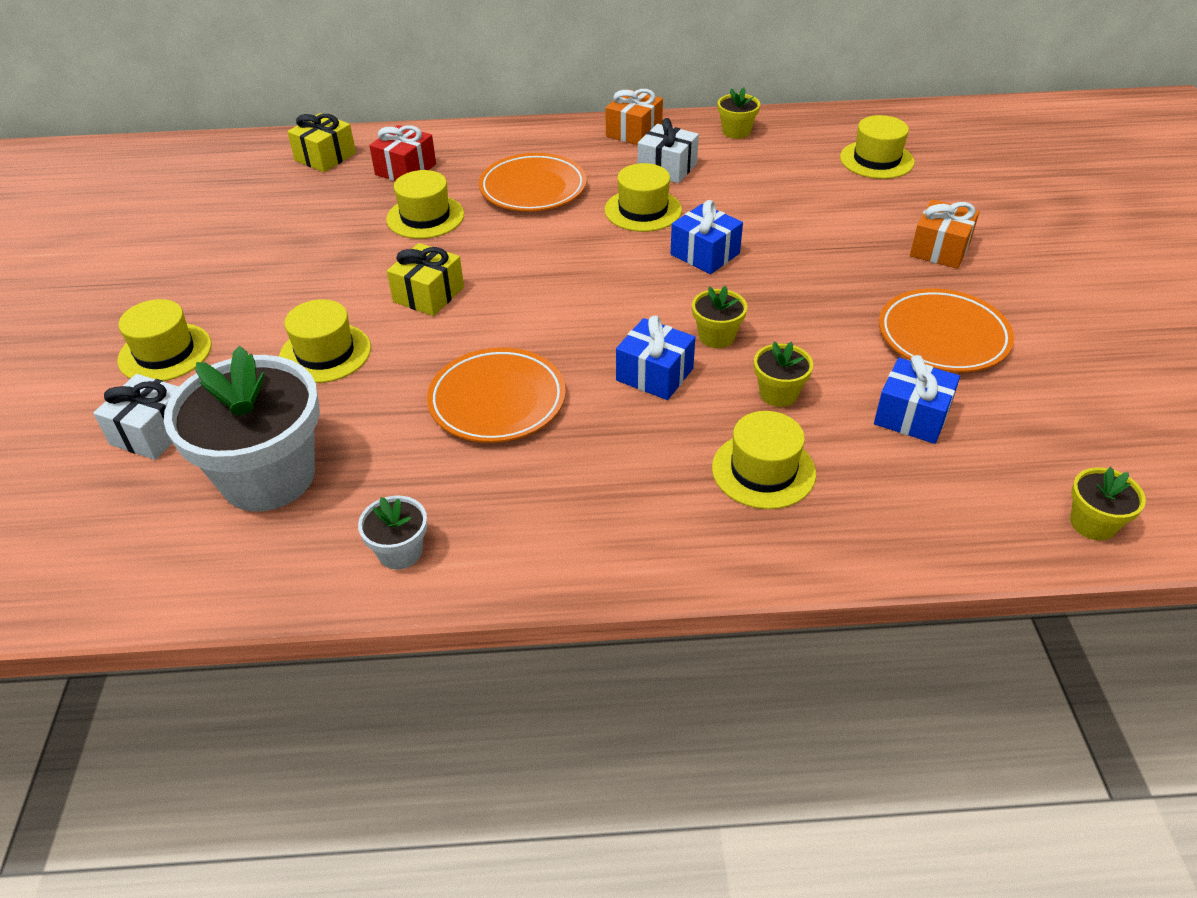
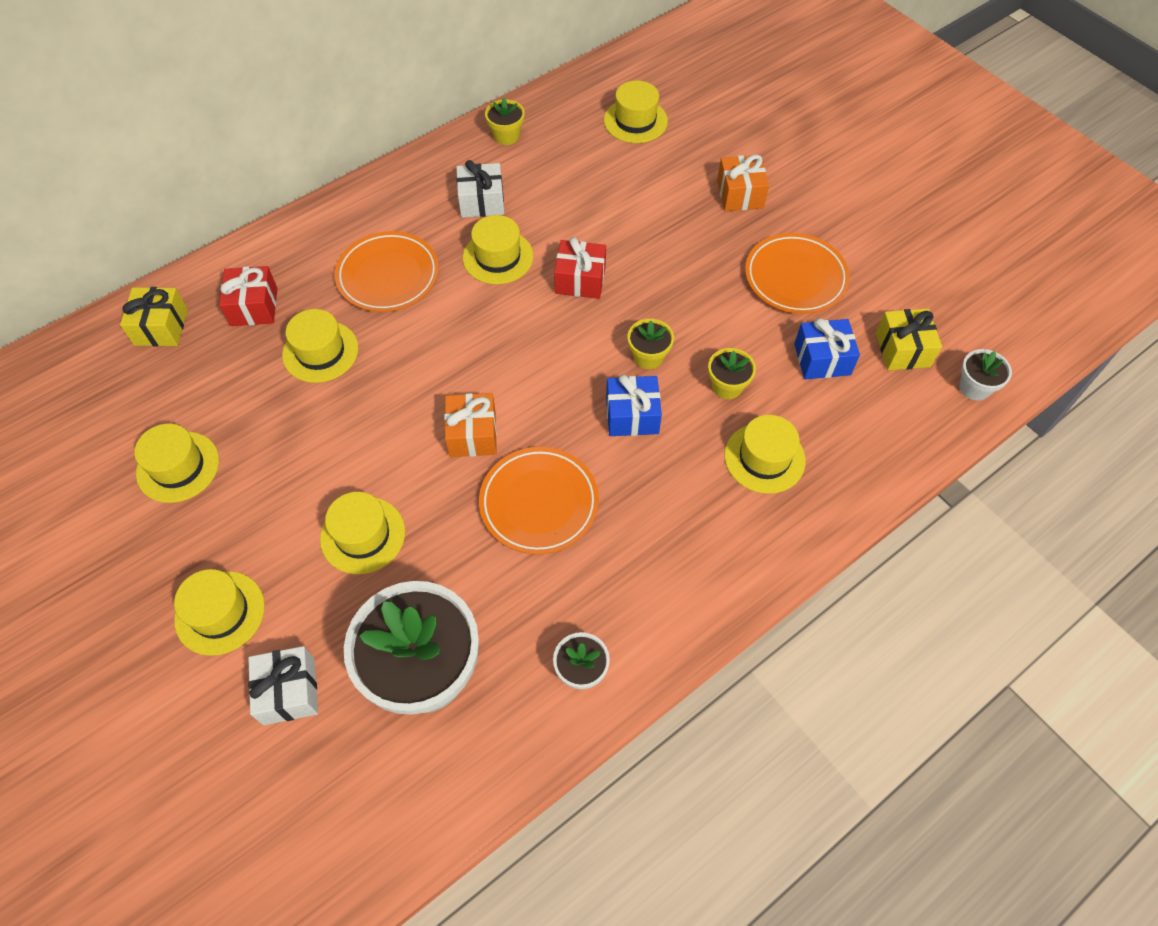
camera: 35 degrees left, 15 degrees up
(241, 246) = (178, 467): none -> yellow hat
(428, 294) = (396, 431): yellow gift -> yellow gift (902, 349)
(634, 132) = (422, 172): orange gift -> orange gift (472, 434)
(705, 254) = (580, 280): blue gift -> red gift
(1092, 523) = (974, 387): yellow flower pot -> white flower pot

